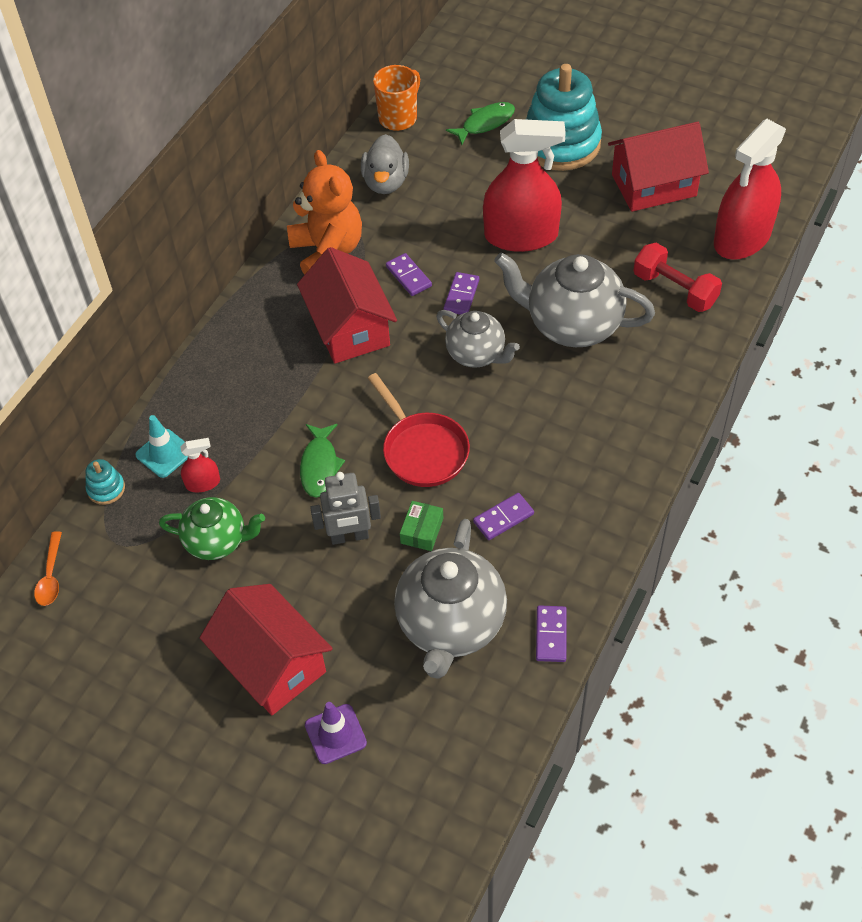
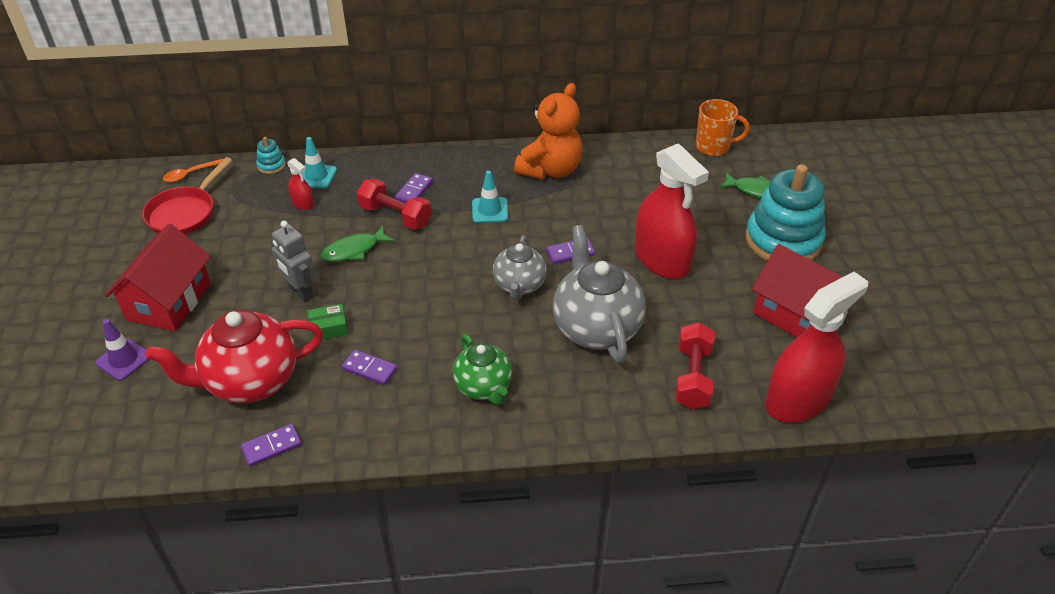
camera: 55 degrees right, 10 degrees down
(217, 541) = (258, 231): green teapot -> green teapot (484, 387)
(294, 409) = (395, 216): none -> red dumbbell
(349, 328) = (490, 210): red house -> turquoise traffic cone
(386, 182) = (644, 168): grey duck -> none
(408, 276) = (564, 218): purple domino -> purple domino (414, 191)
(422, 450) = (404, 296): red pan -> red pan (184, 213)
(450, 625) = (250, 381): grey teapot -> red teapot
(742, 238) = (798, 400): red spray bottle -> red spray bottle turned 135 degrees clockwise

